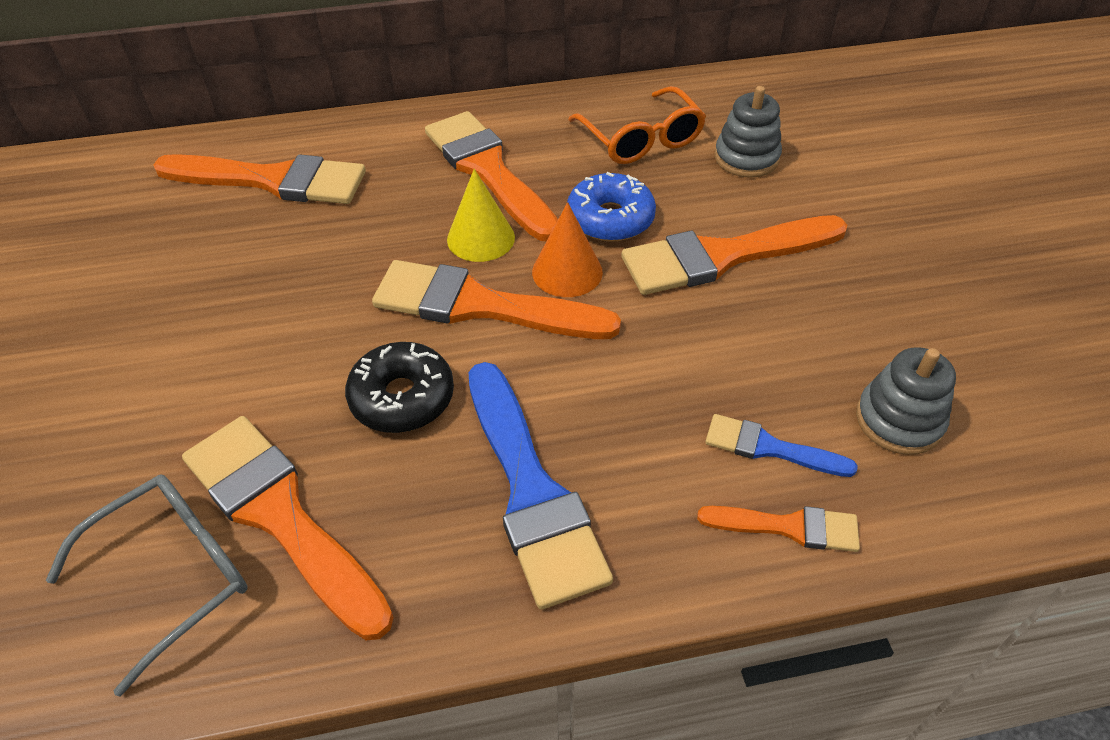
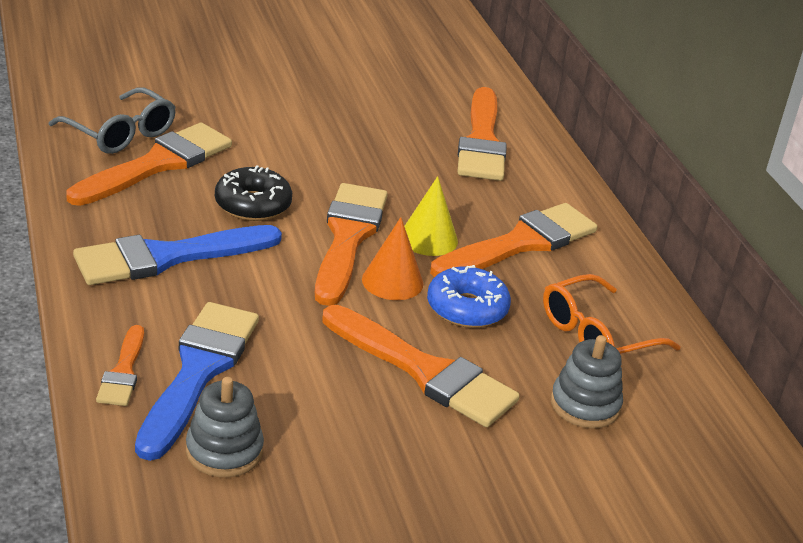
camera: 80 degrees right, 15 degrees down
(722, 256) = (425, 371): orange brush -> orange brush turned 150 degrees clockwise
(769, 448) = (198, 372): blue brush -> blue brush, size x1.92

